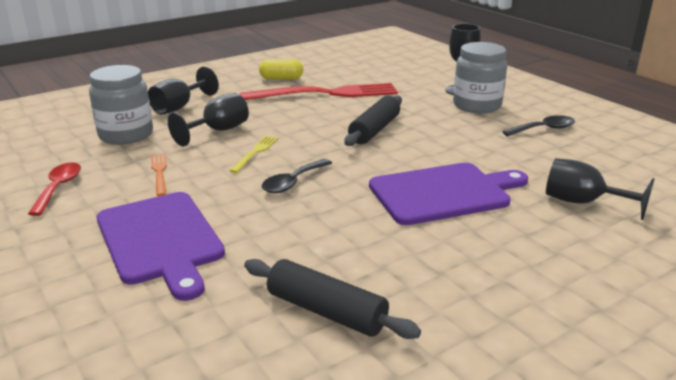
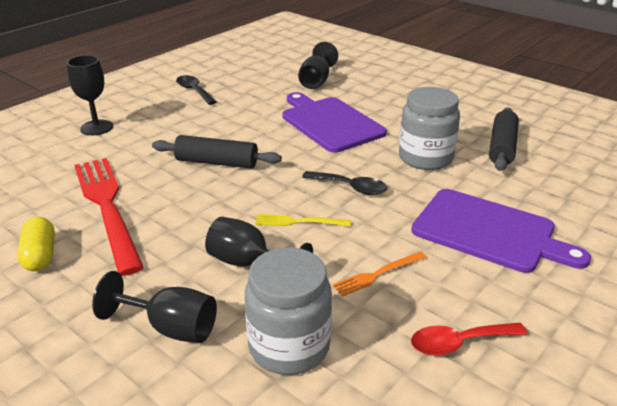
camera: 105 degrees left, 5 degrees up
(161, 240) = (489, 231): purple cutting board -> purple cutting board turned 75 degrees clockwise
(477, 105) = (141, 118): grey jar -> grey jar (425, 158)

